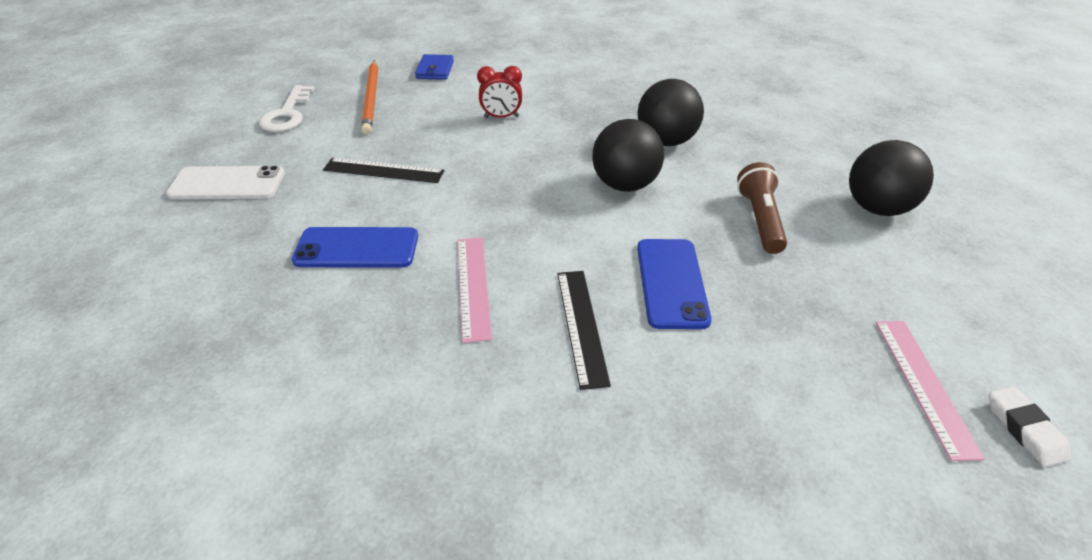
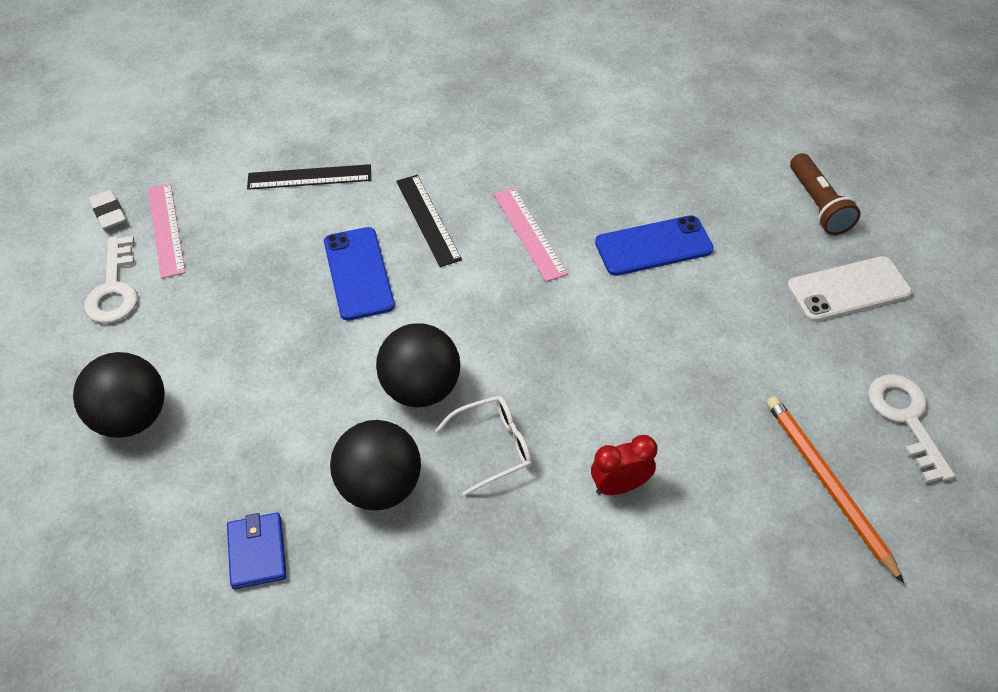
camera: 165 degrees right, 10 degrees up
(384, 170) = (702, 347): black ruler -> black ruler (309, 177)
(435, 70) = (792, 594): blue wallet -> blue wallet (257, 552)
(578, 146) = (494, 447): none -> white glasses
(760, 219) = (268, 369): brown flashlight -> brown flashlight (818, 205)
(956, 322) = (114, 288): none -> white key

